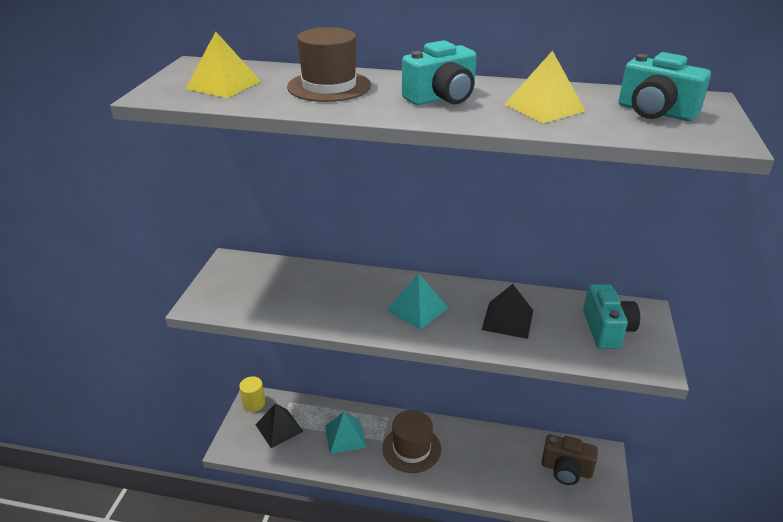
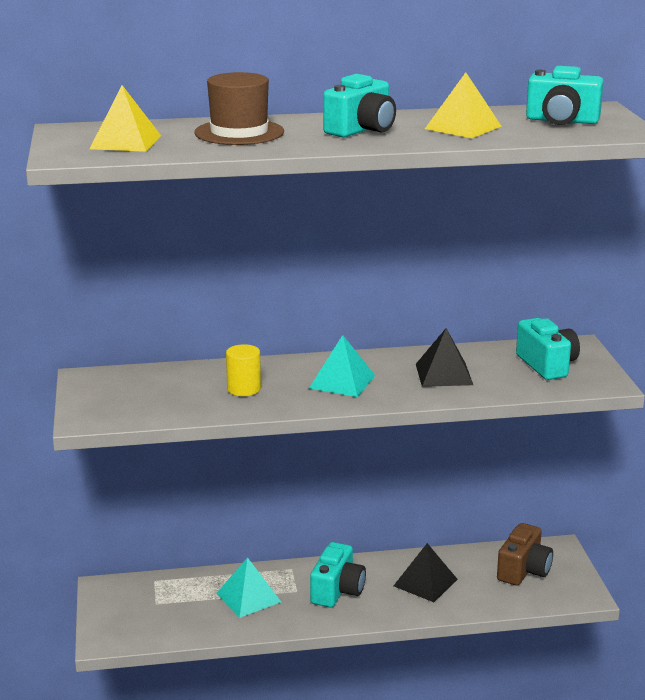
camera: 20 degrees left, 10 degrees down
(254, 403) = (107, 592): yellow cylinder -> yellow cylinder (244, 389)
(279, 428) = (157, 608): black pyramid -> black pyramid (425, 582)
(411, 448) = (337, 591): brown hat -> turquoise camera
(566, 469) = (523, 570): brown camera -> brown camera turned 60 degrees counterclockwise

